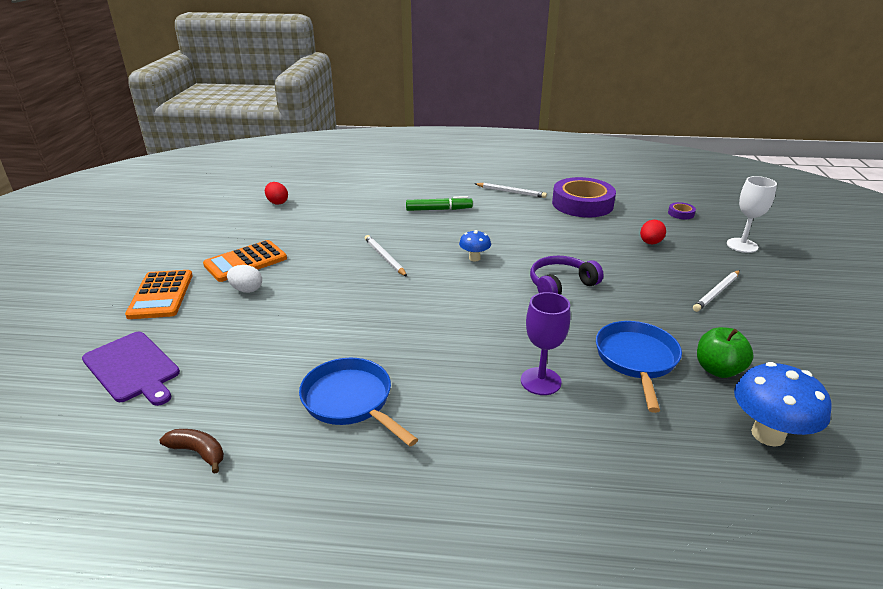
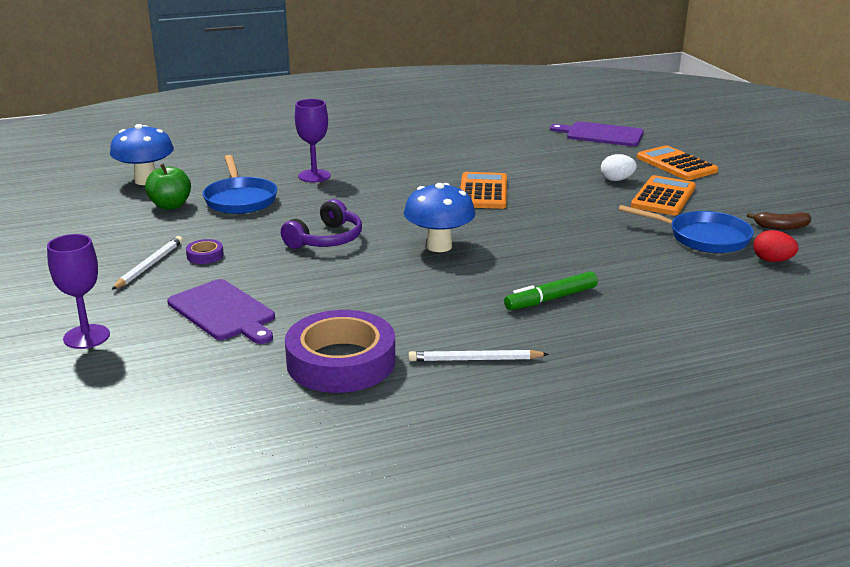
camera: 155 degrees right, 5 degrees down
(198, 452) = (496, 120): brown banana -> brown banana (781, 227)
(351, 401) = (438, 147): blue pan -> blue pan (703, 238)
(382, 306) = (483, 192): none -> orange calculator
(385, 257) = (536, 227): white pencil -> none
(474, 258) = (439, 246): blue mushroom -> blue mushroom, size x1.80
(650, 243) = (224, 312): red egg -> purple cutting board
(681, 213) = (167, 380): purple tape -> purple tape (205, 255)
(742, 245) = (86, 337): white goblet -> purple goblet

